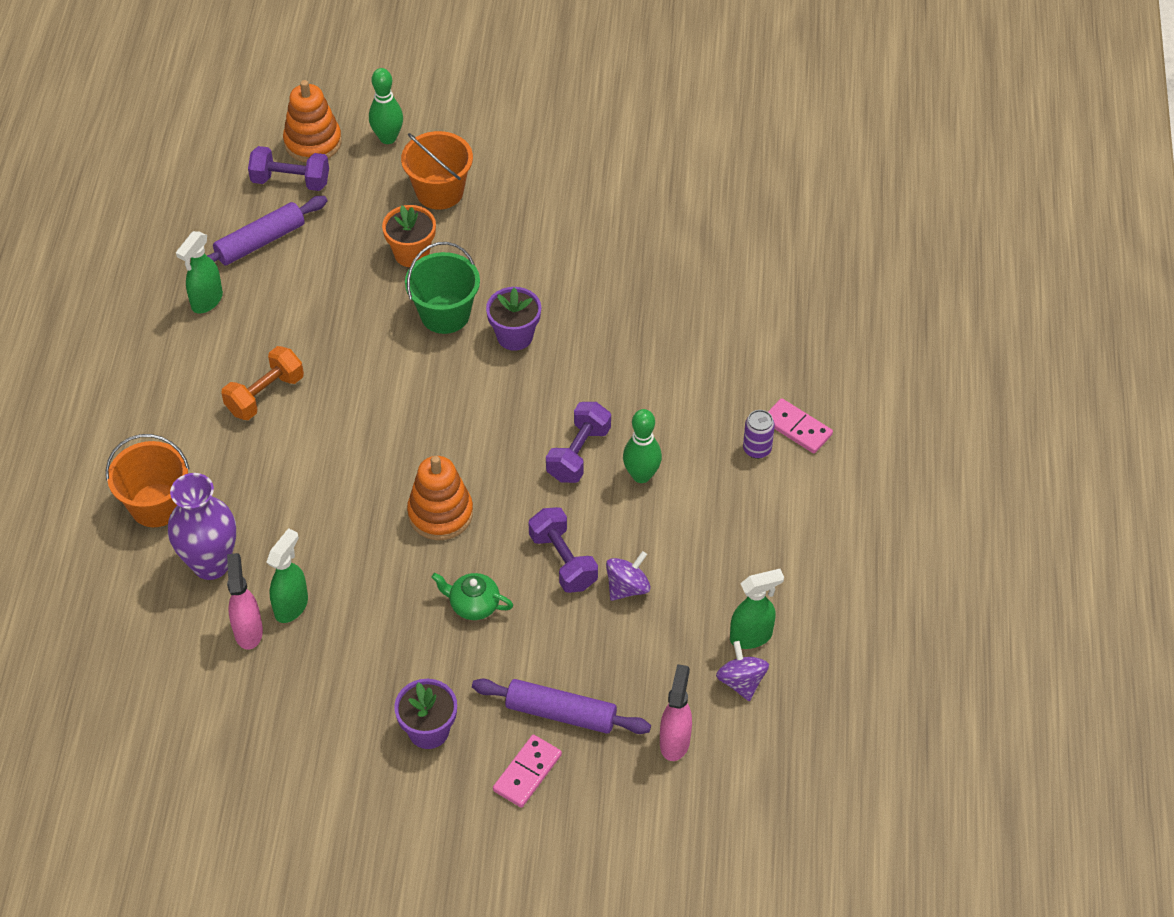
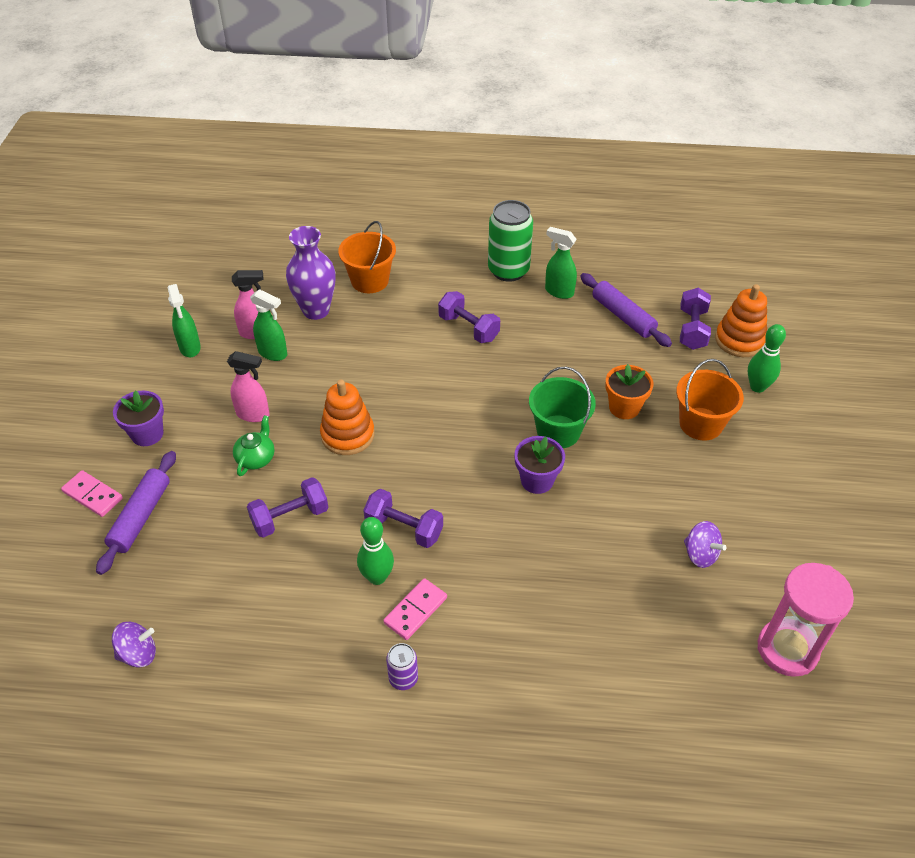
camera: 90 degrees right, 5 degrees down
(157, 351) = (508, 270): none -> green can
(265, 395) = (468, 328): orange dumbbell -> purple dumbbell
(627, 587) = (255, 565): purple spinning top -> purple spinning top (700, 554)
(675, 741) = (92, 598): pink spray bottle -> pink spray bottle (253, 414)
(712, 166) = (787, 649): none -> pink hourglass
(751, 636) = (185, 664): green spray bottle -> green spray bottle (190, 348)
(797, 428) = (429, 719): pink domino -> pink domino (415, 610)

